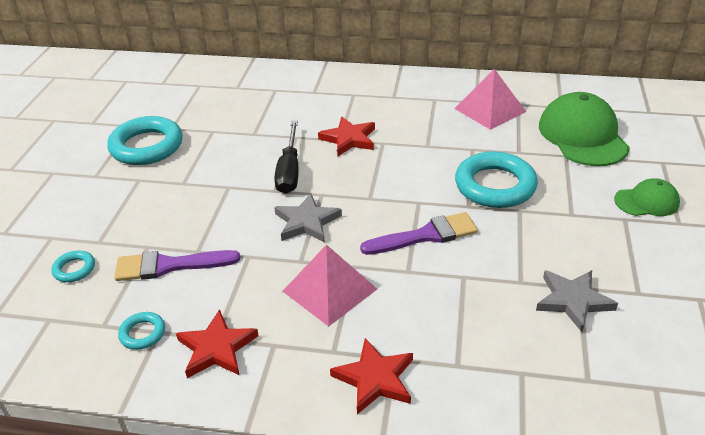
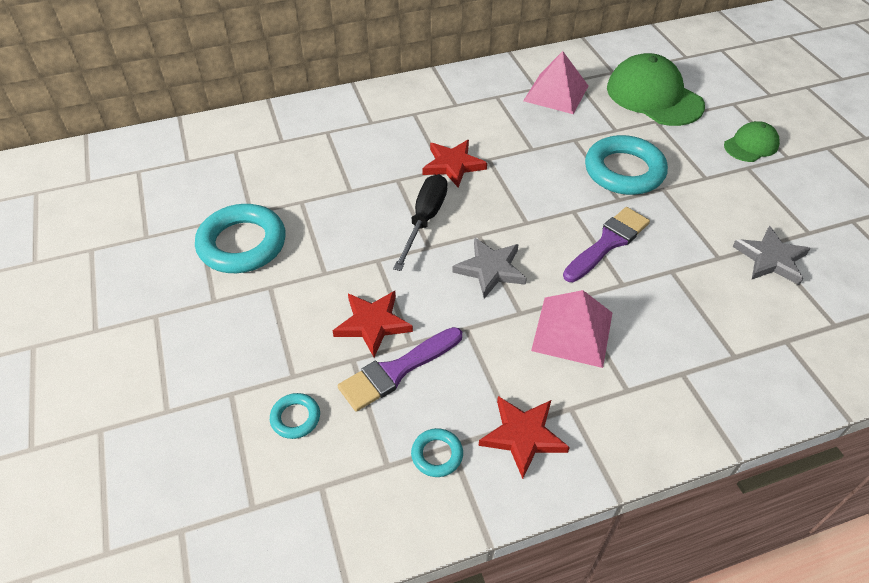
camera: 30 degrees left, 10 degrees up
(289, 171) = (425, 220): black screwdriver -> black screwdriver turned 135 degrees counterclockwise
(375, 378) = (683, 399): red star -> red star (372, 324)

